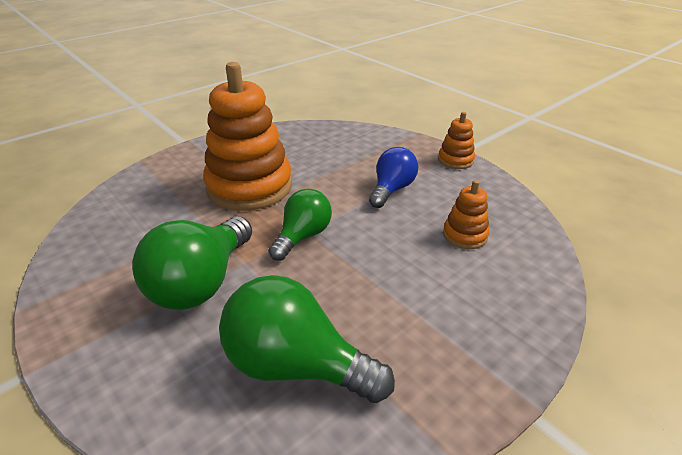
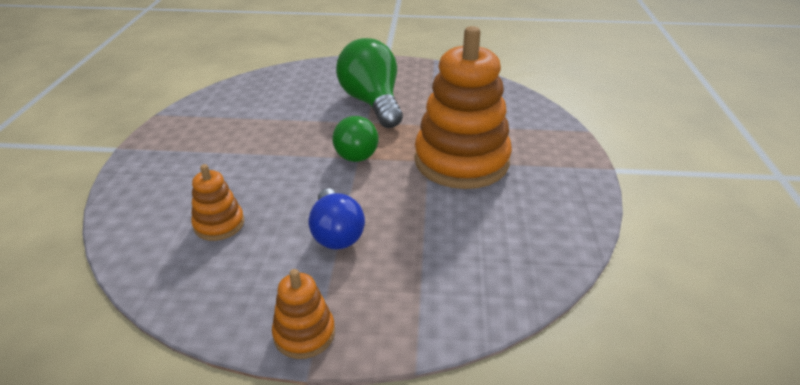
camera: 135 degrees right, 0 degrees up
(296, 365) = (268, 104): green light bulb -> none

